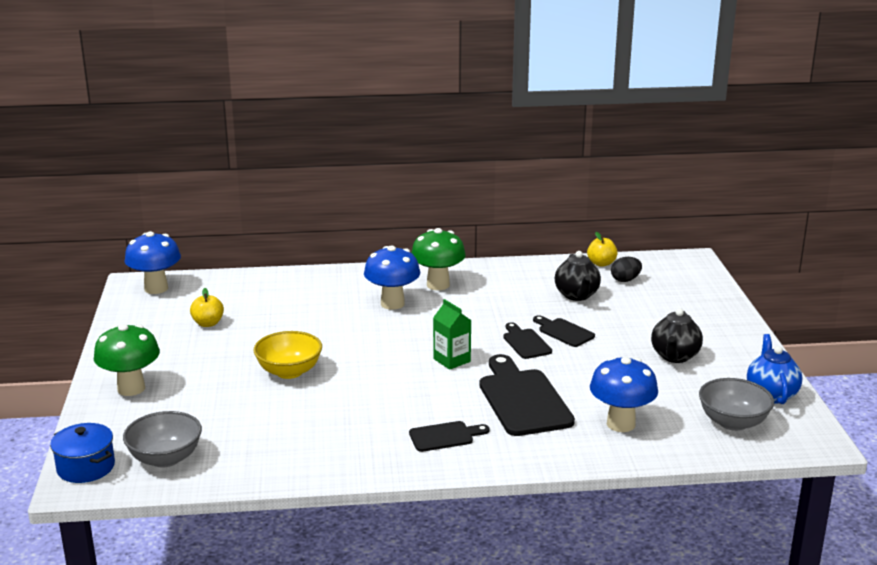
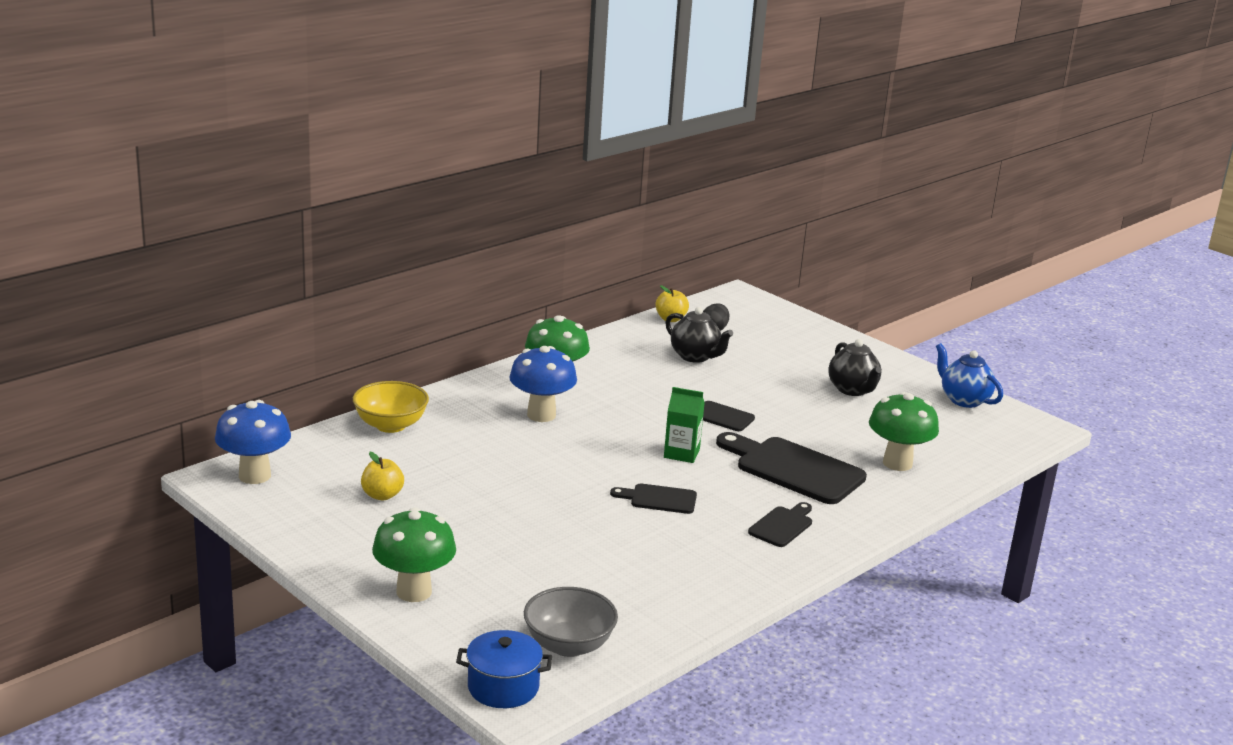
camera: 40 degrees left, 0 degrees up
(289, 371) = (549, 516): yellow bowl -> yellow bowl (390, 425)
(564, 332) = (735, 395): black cutting board -> black cutting board (659, 499)
(621, 424) = (897, 463): blue mushroom -> green mushroom
(733, 422) = (971, 433): grey bowl -> none

